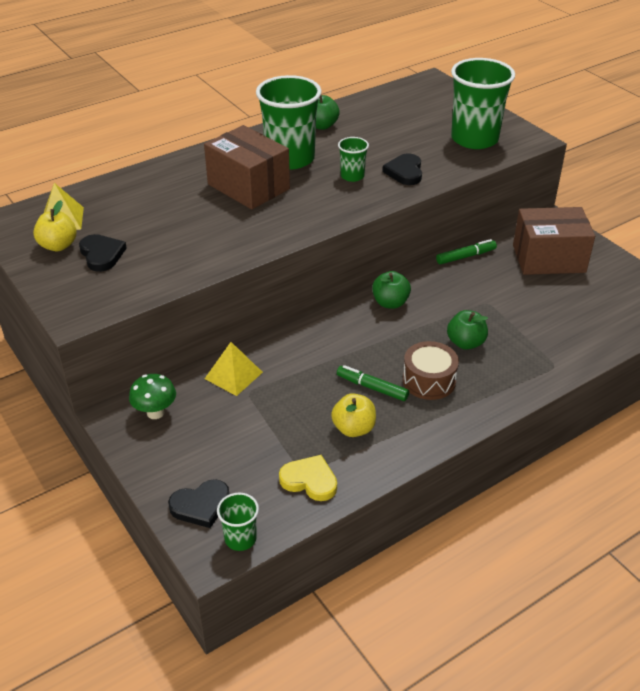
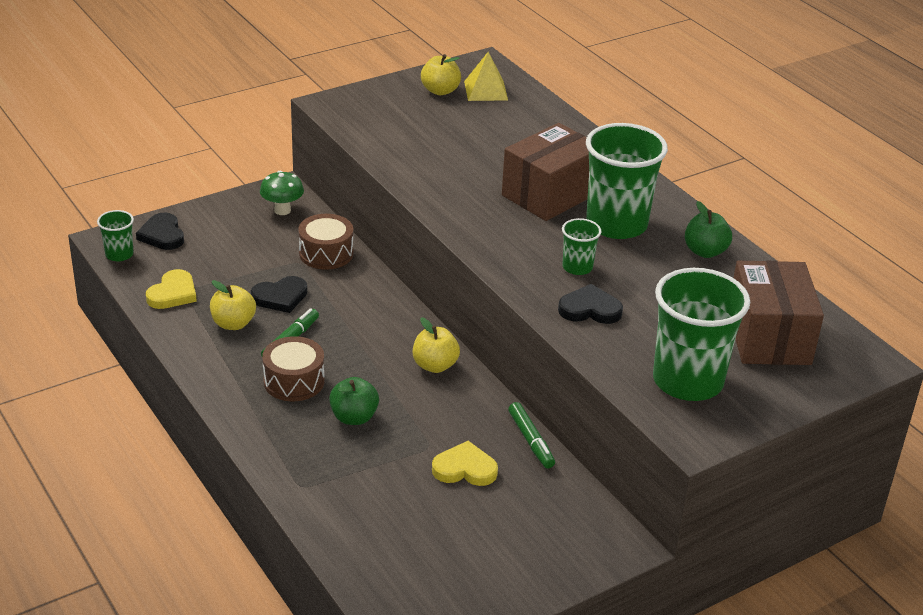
camera: 90 degrees right, 5 degrees down
(101, 255) = (423, 112): black heart -> black heart (280, 297)
(233, 375) = (326, 253): yellow pyramid -> brown drum
(390, 303) = (435, 365): green apple -> yellow apple
(505, 285) = (465, 469): none -> yellow heart
(548, 259) = (526, 522): brown box -> brown box (768, 337)

